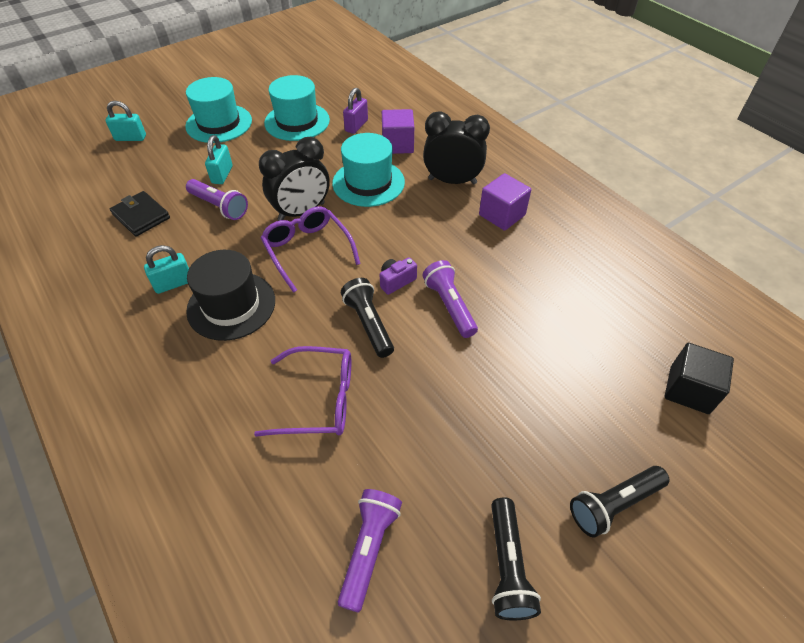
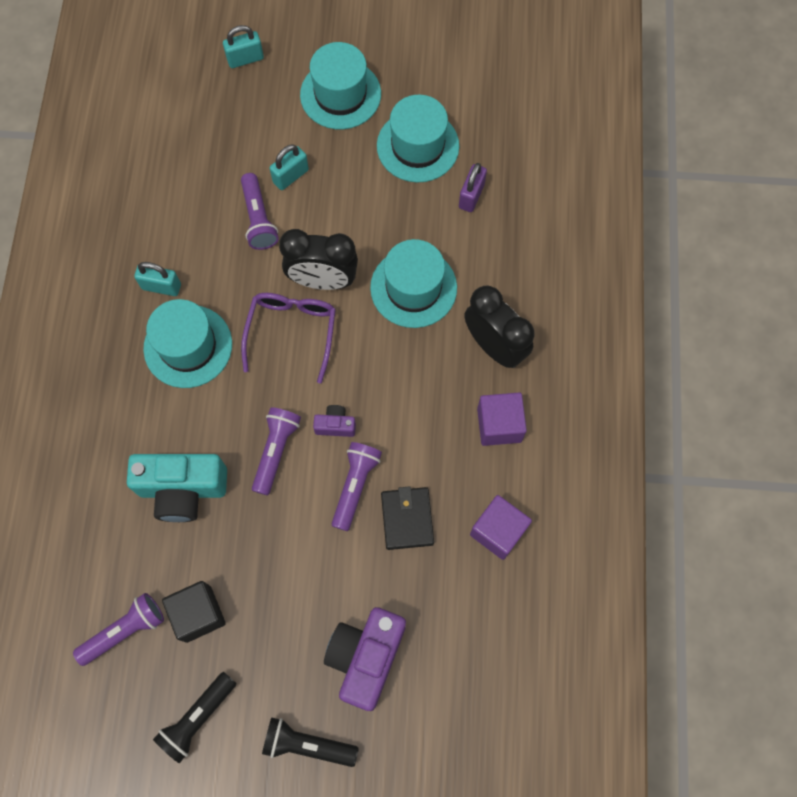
camera: 40 degrees right, 20 degrees up
(130, 138) = (245, 59): turquoise padlock -> turquoise padlock turned 60 degrees counterclockwise
(141, 216) = (187, 182): black wallet -> black wallet (407, 519)
(231, 305) = (188, 346): black hat -> turquoise hat
(318, 399) = (183, 490): purple glasses -> turquoise camera
(356, 126) = (471, 196): purple padlock -> purple padlock turned 45 degrees counterclockwise
(369, 324) = (276, 451): black flashlight -> purple flashlight
(397, 145) = (488, 255): purple cube -> purple cube (498, 531)
(581, 405) = (366, 657): none -> purple camera
(689, 390) = (463, 719): black cube -> black cube (198, 614)

